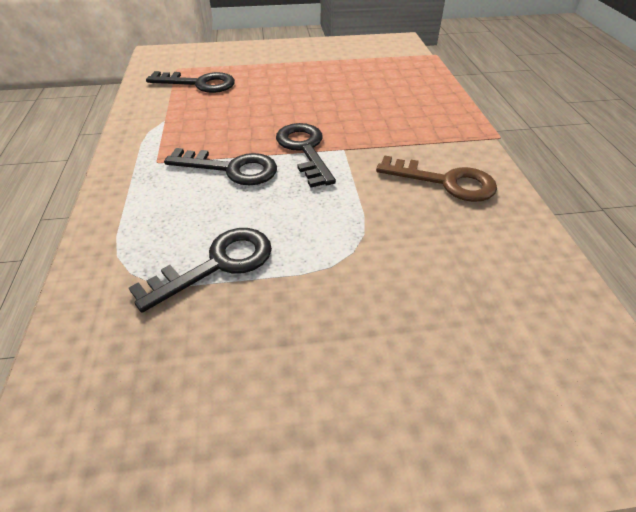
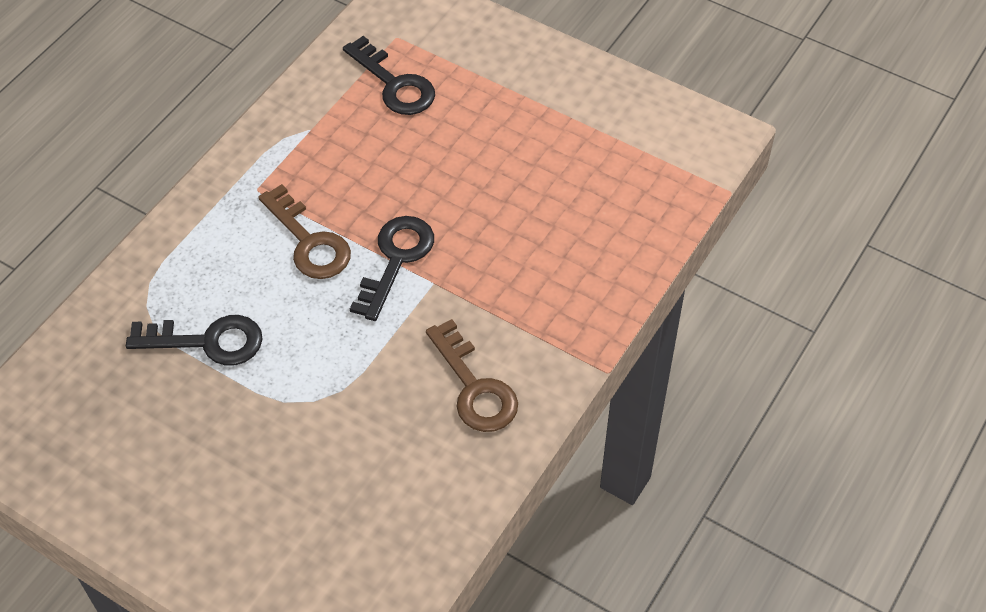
camera: 40 degrees right, 10 degrees up
(231, 169) = (309, 241): black key -> brown key

